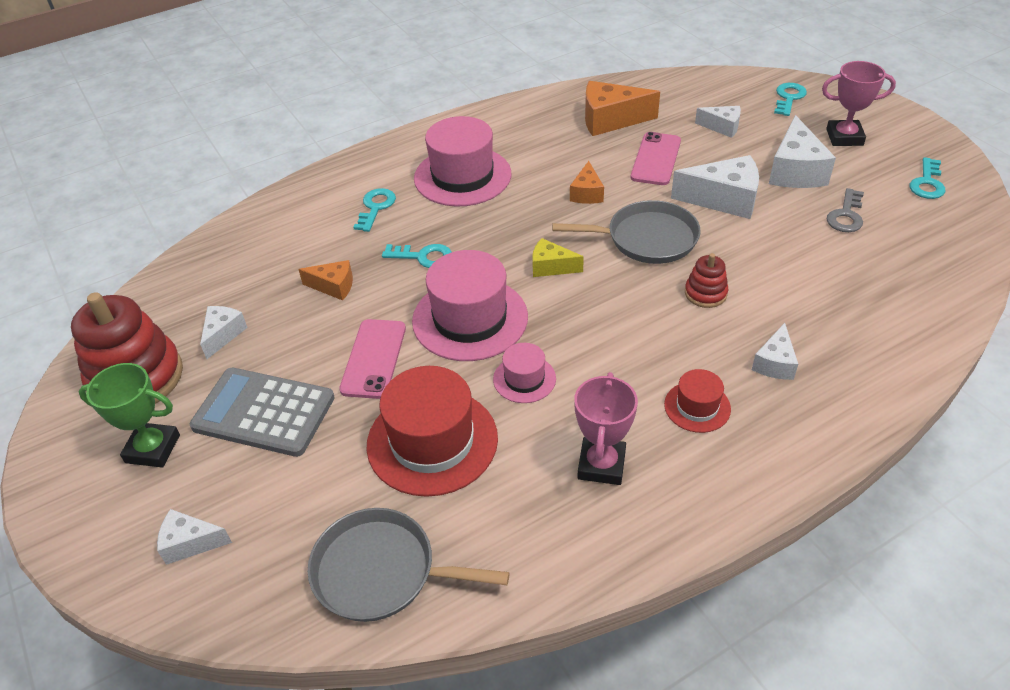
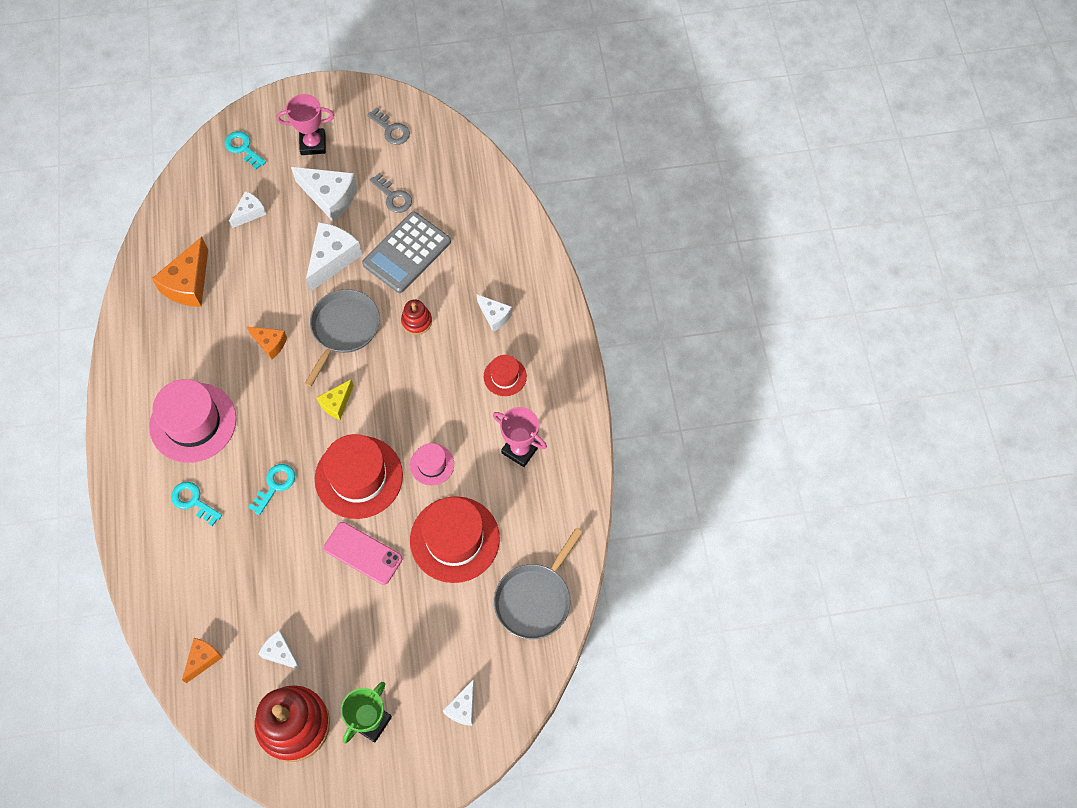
camera: 70 degrees left, 20 degrees up
(263, 412) = (375, 640): grey calculator -> grey calculator (407, 253)
(334, 286) = (272, 560): orange cheese -> orange cheese (203, 659)
(470, 319) = (358, 477): pink hat -> red hat
(656, 159) = (259, 278): pink phone -> none
(844, 137) = (313, 144): pink trophy -> pink trophy turned 60 degrees clockwise
(927, 183) = (391, 130): turquoise key -> grey key

